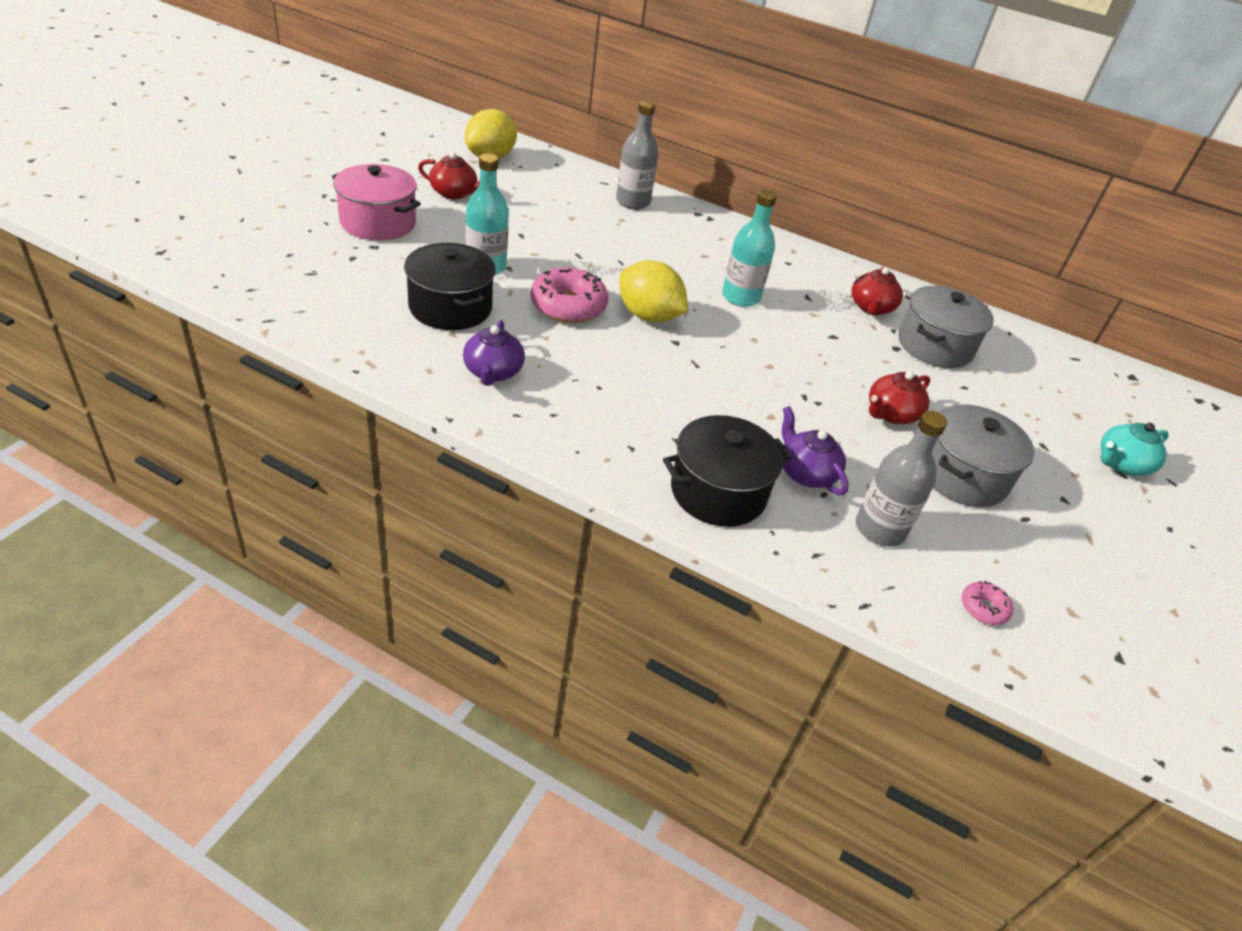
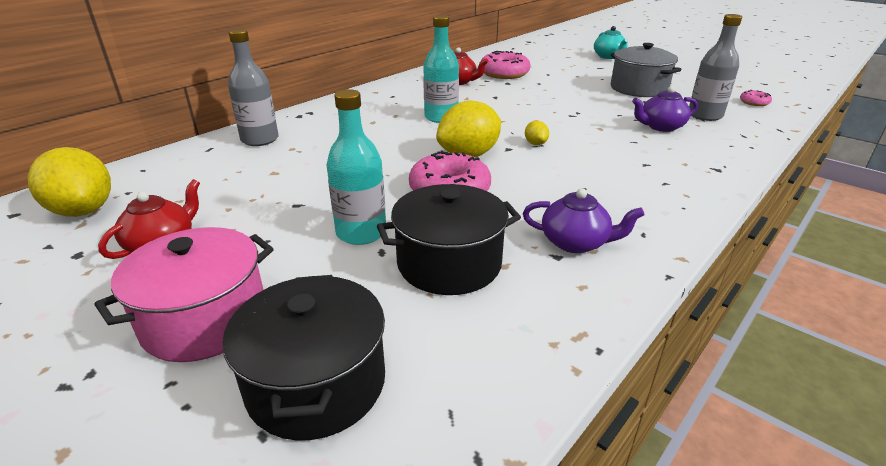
camera: 70 degrees left, 10 degrees down
(697, 361) = (535, 144): none -> yellow lemon
(718, 492) = (700, 157): black pot -> black pot (316, 383)
(891, 414) = (583, 95): red teapot -> none
(934, 346) = (504, 73): grey pot -> pink donut

